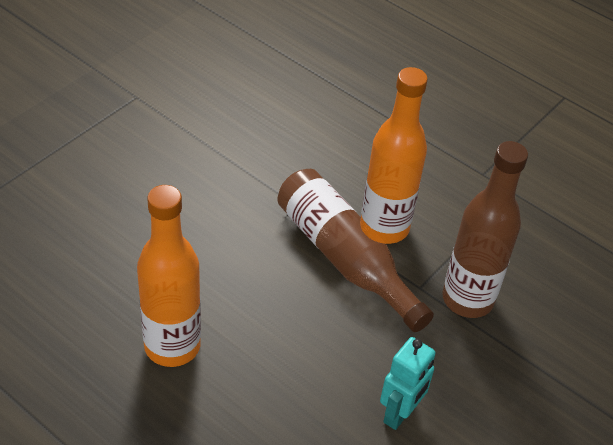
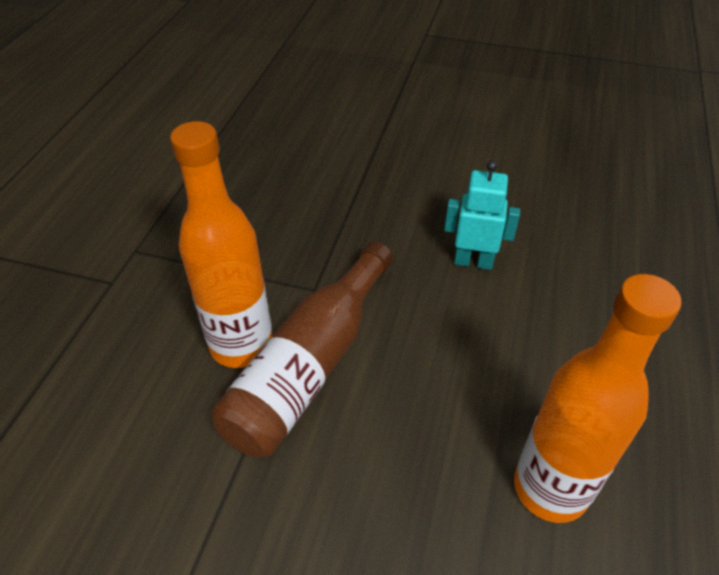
camera: 110 degrees left, 0 degrees up
(467, 299) = (308, 251): brown bottle -> none

